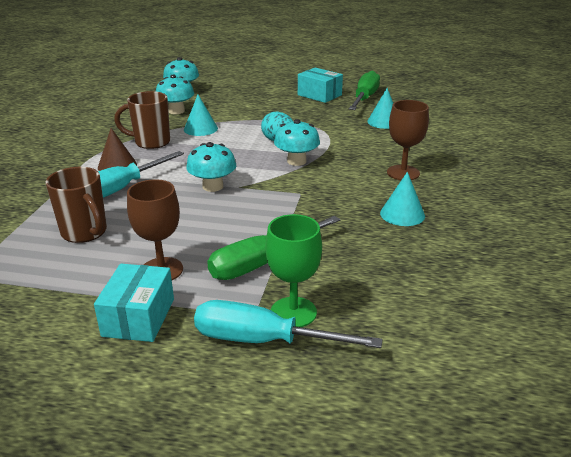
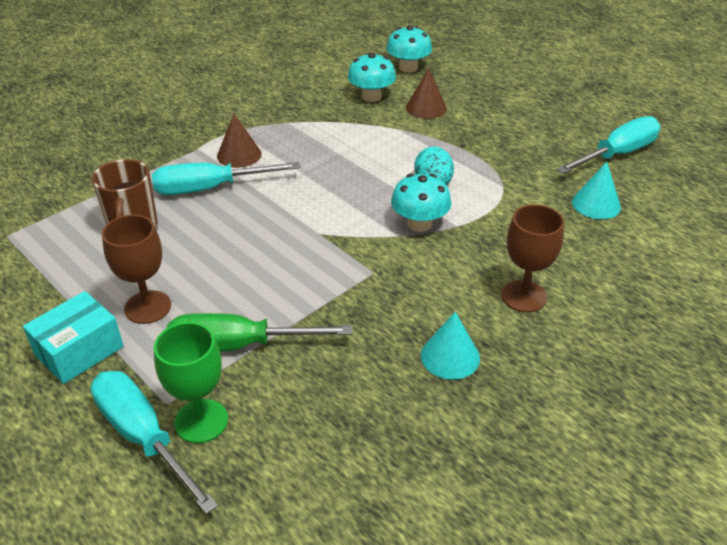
camera: 35 degrees right, 10 degrees up
(151, 142) = (301, 134): brown mug -> none
(200, 129) = (369, 133): turquoise cone -> none
(213, 186) = (297, 222): turquoise mushroom -> none
(222, 107) = (426, 108): none -> brown cone
(319, 95) = (563, 128): turquoise box -> none
(364, 98) = (617, 154): green screwdriver -> turquoise screwdriver

